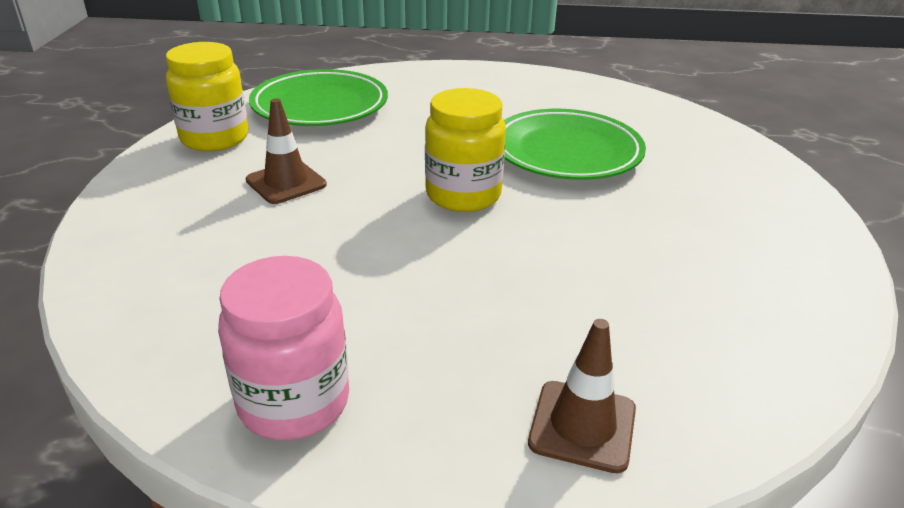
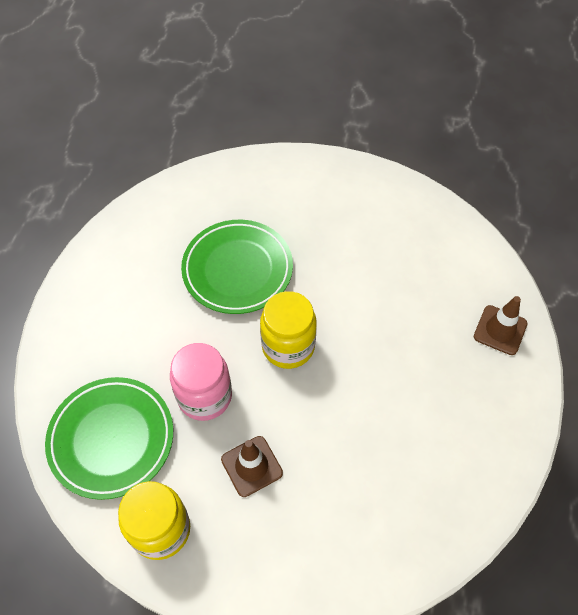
camera: 80 degrees left, 25 degrees up
(294, 402) = (484, 457): pink jar -> pink jar (204, 396)

